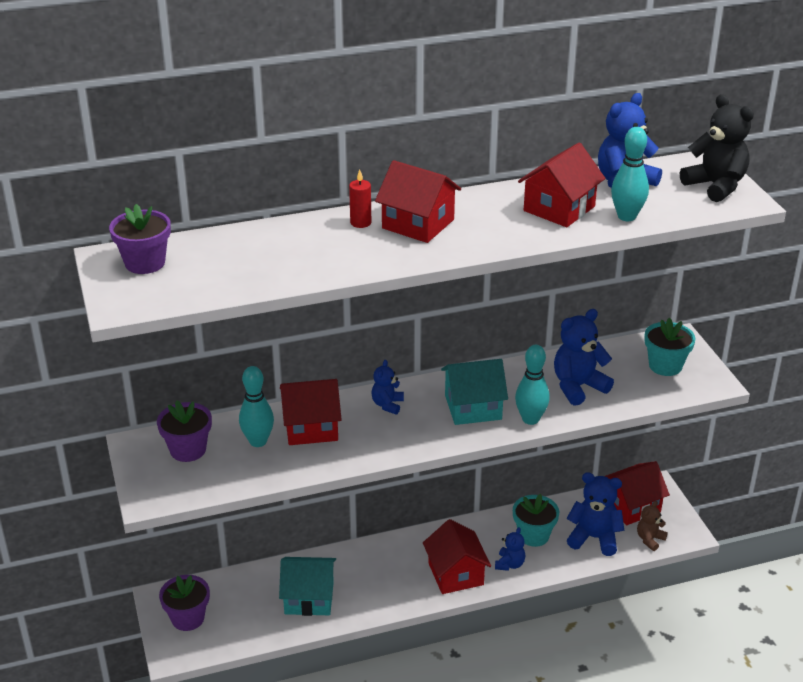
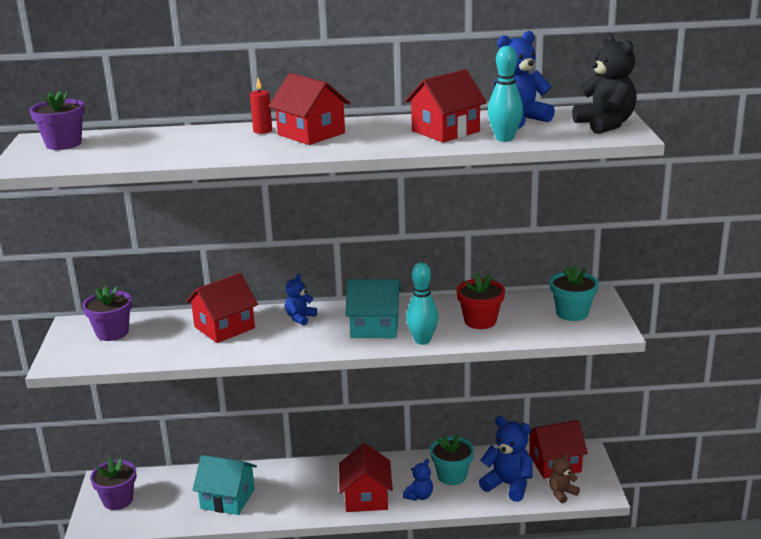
camera: 15 degrees right, 10 degrees down
(258, 441) = (173, 333): turquoise bowling pin -> none
(311, 427) = (224, 327): red house -> red house turned 45 degrees counterclockwise
(578, 387) = (480, 321): blue teddy bear -> red flower pot

